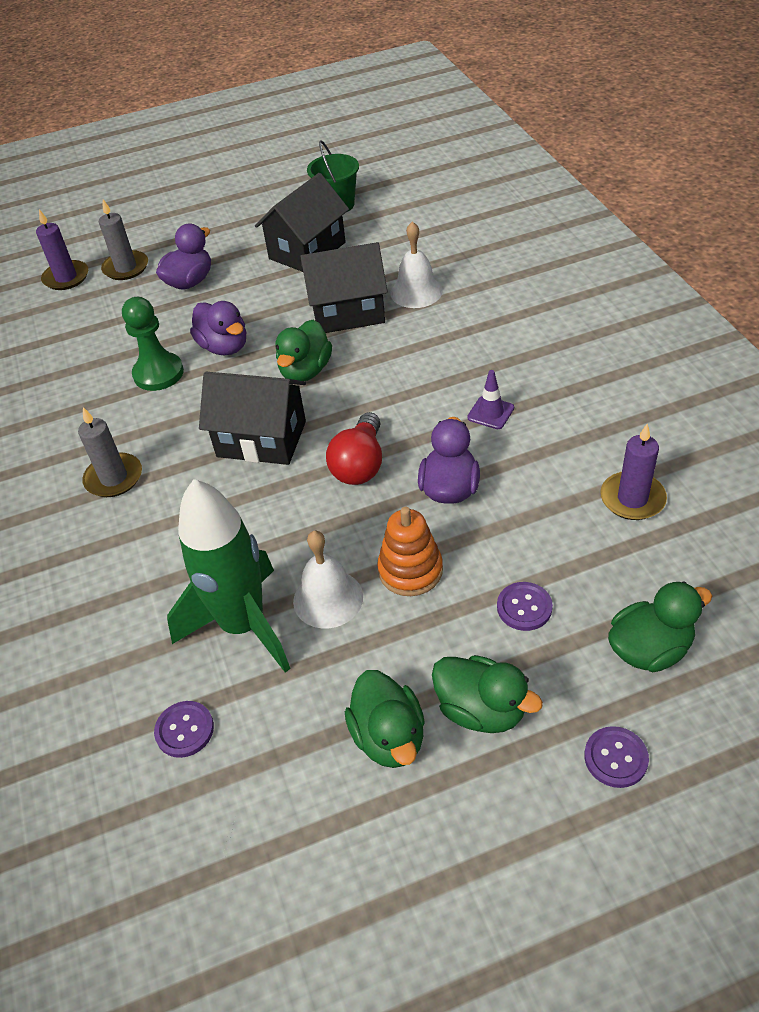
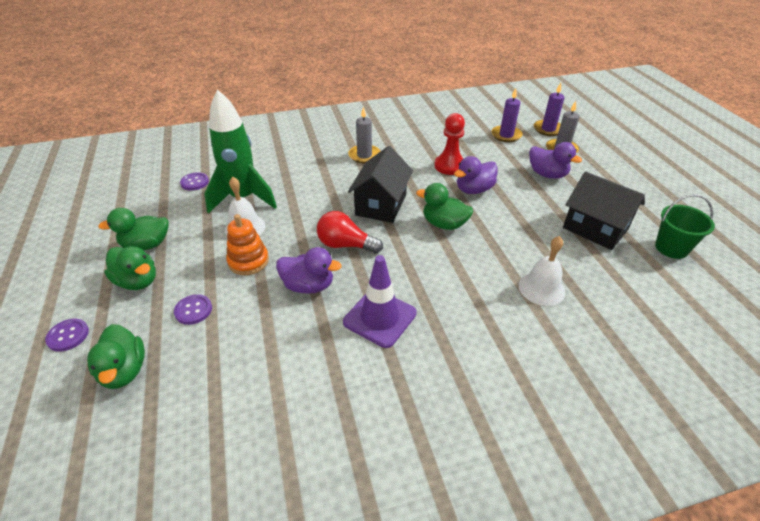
camera: 90 degrees right, 5 degrees down
(158, 373) = (449, 166): green pawn -> red pawn
(347, 312) = (512, 247): black house -> none
(481, 710) = (138, 281): green duck -> green duck turned 90 degrees counterclockwise
(490, 413) = (380, 318): purple traffic cone -> purple traffic cone, size x1.89
(632, 499) = (257, 393): purple candle -> purple candle (506, 135)

